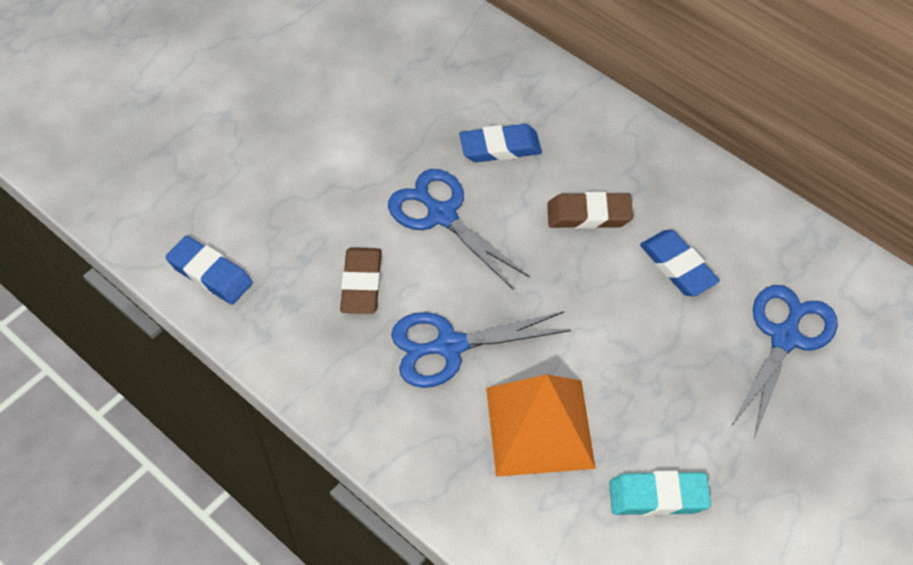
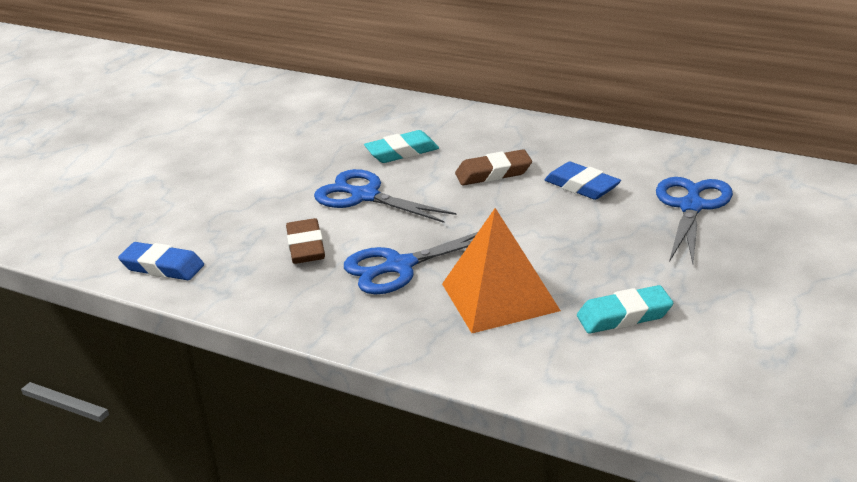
camera: 10 degrees left, 25 degrees down
(500, 148) = (402, 152): blue eraser -> turquoise eraser

